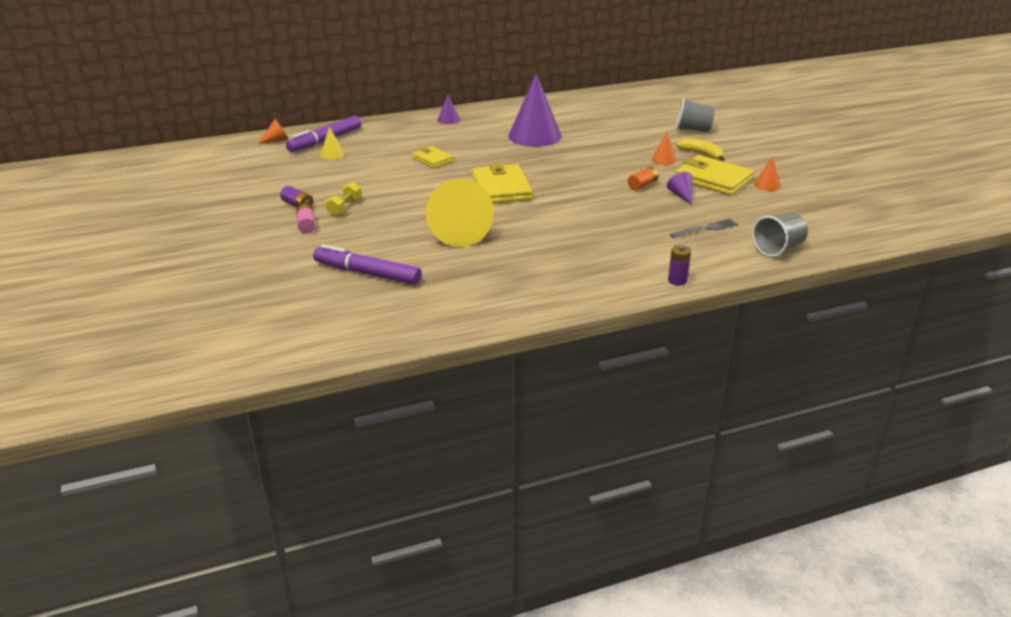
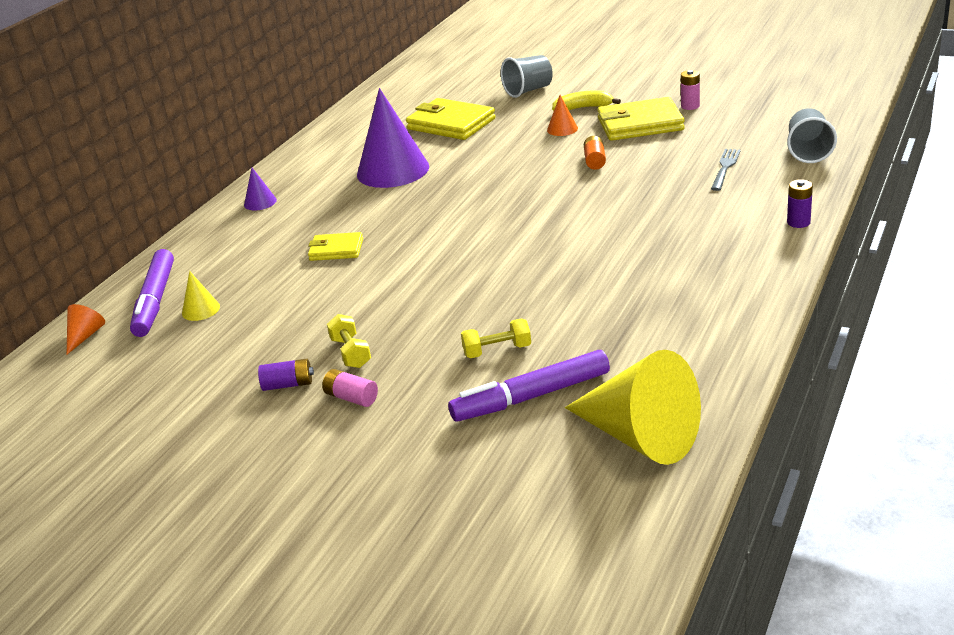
camera: 40 degrees left, 0 degrees up
(398, 245) = (497, 350): none -> yellow dumbbell
(459, 231) = (527, 299): yellow cone -> yellow cone (640, 436)
(501, 188) = (475, 236): yellow wallet -> yellow wallet (451, 124)
(681, 195) = (645, 151): purple cone -> none
(767, 185) = (690, 106): orange cone -> pink battery

